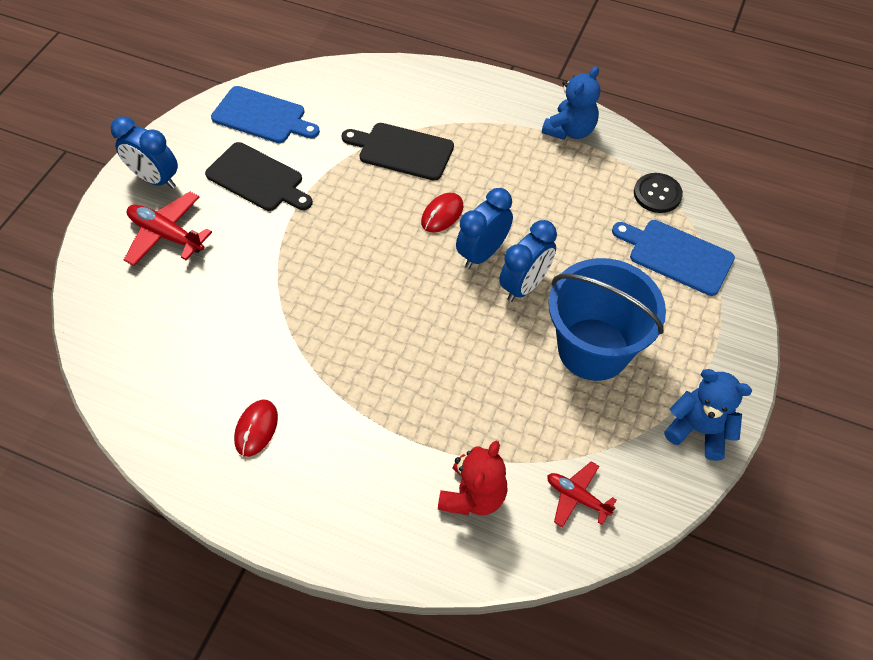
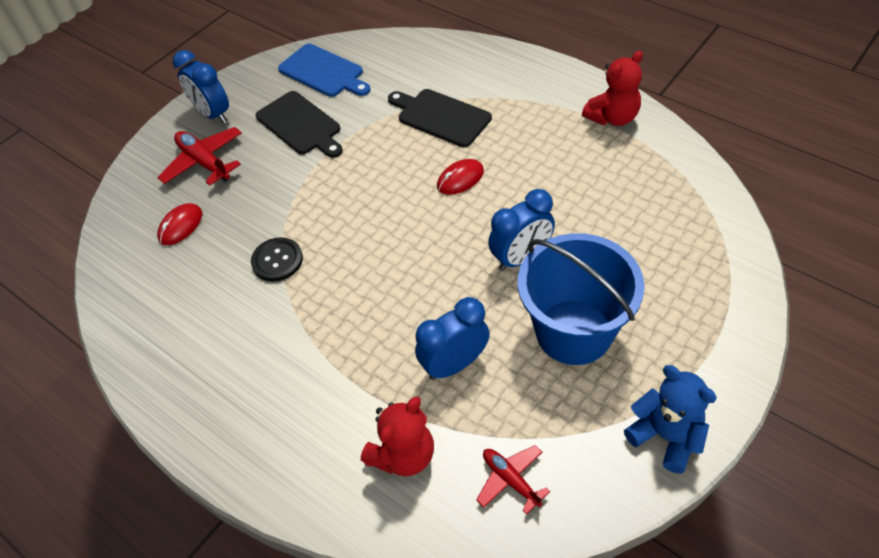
camera: 20 degrees right, 5 degrees down
(256, 429) = (219, 348): red mouse -> red mouse (180, 226)
(482, 253) = (488, 221): blue clock -> blue clock (455, 364)
(570, 130) = (612, 117): blue teddy bear -> red teddy bear
(657, 194) = (687, 189): black button -> black button (277, 260)
(676, 255) = (691, 253): blue cutting board -> none

